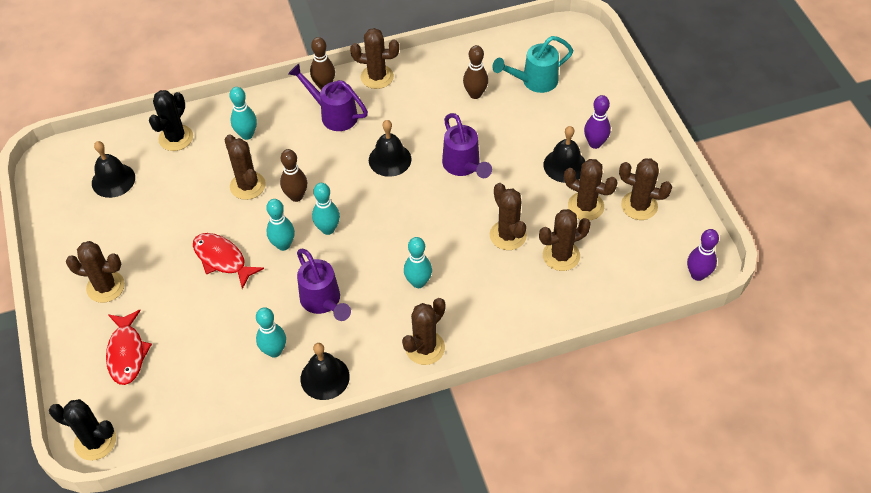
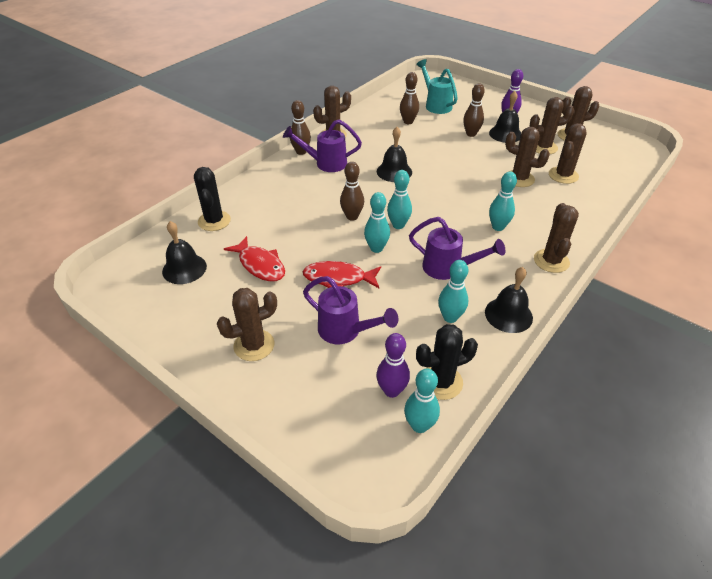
camera: 35 degrees left, 10 degrees down
(95, 441) = (373, 476): black cactus -> black cactus (441, 382)
(127, 353) = (327, 385): red fish -> red fish (260, 265)
(247, 135) = (272, 197): turquoise bowling pin -> turquoise bowling pin (419, 425)
(247, 186) = (307, 226): brown cactus -> none
(464, 167) = (447, 157): purple watering can -> purple watering can (346, 331)
(525, 146) = (471, 134): none -> brown bowling pin
(534, 81) = (435, 105): turquoise watering can -> turquoise watering can turned 120 degrees clockwise
(697, 275) = (645, 153): purple bowling pin -> purple bowling pin (391, 391)

